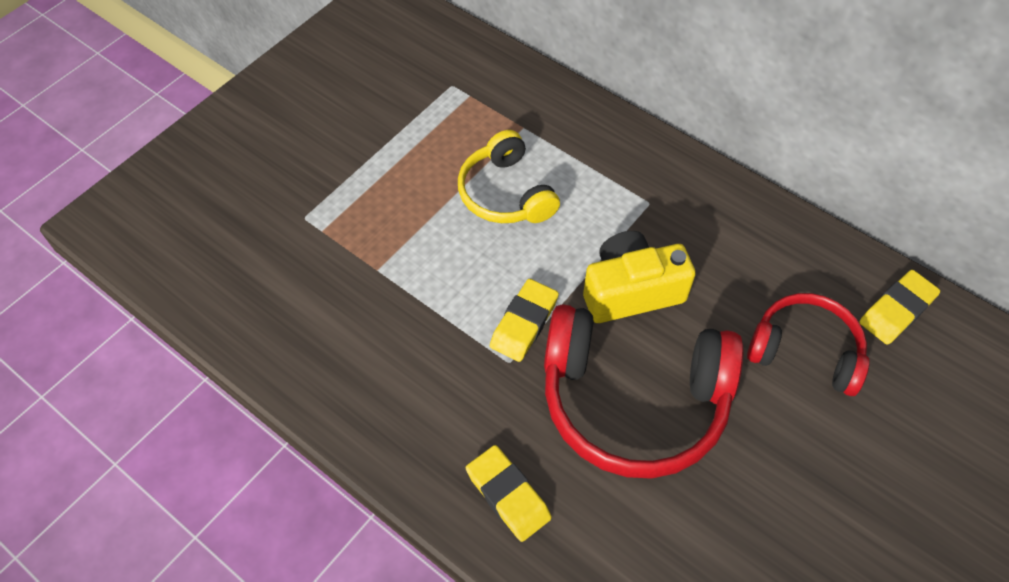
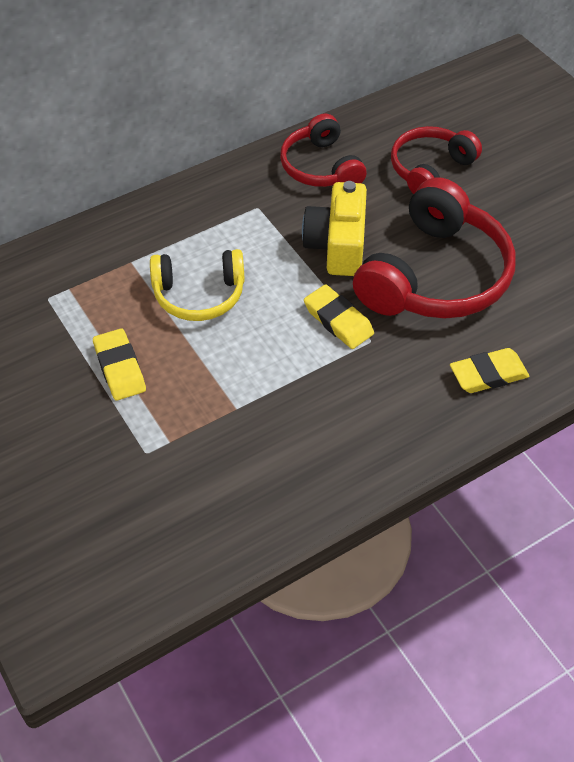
camera: 70 degrees left, 5 degrees down
(742, 240) = (321, 167): none -> red headphones
(896, 310) = (416, 113): yellow eraser -> yellow eraser (119, 368)

